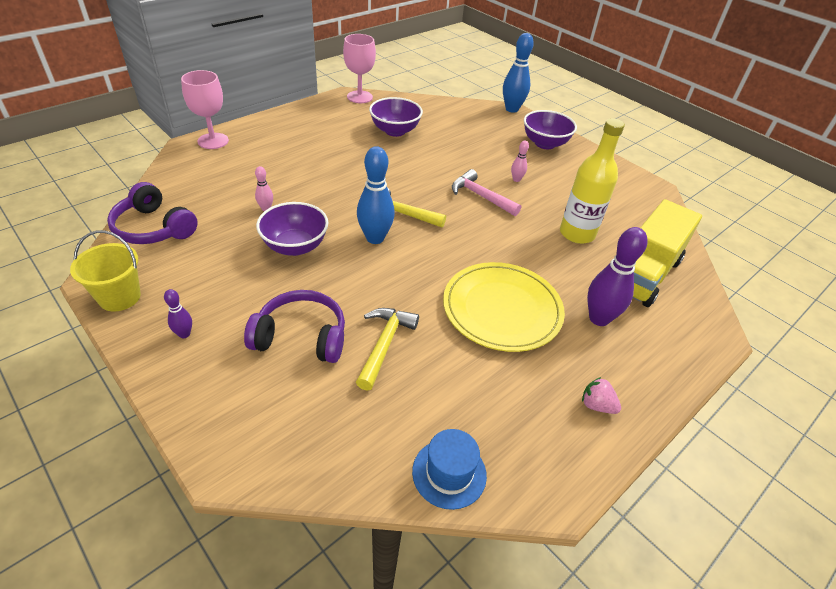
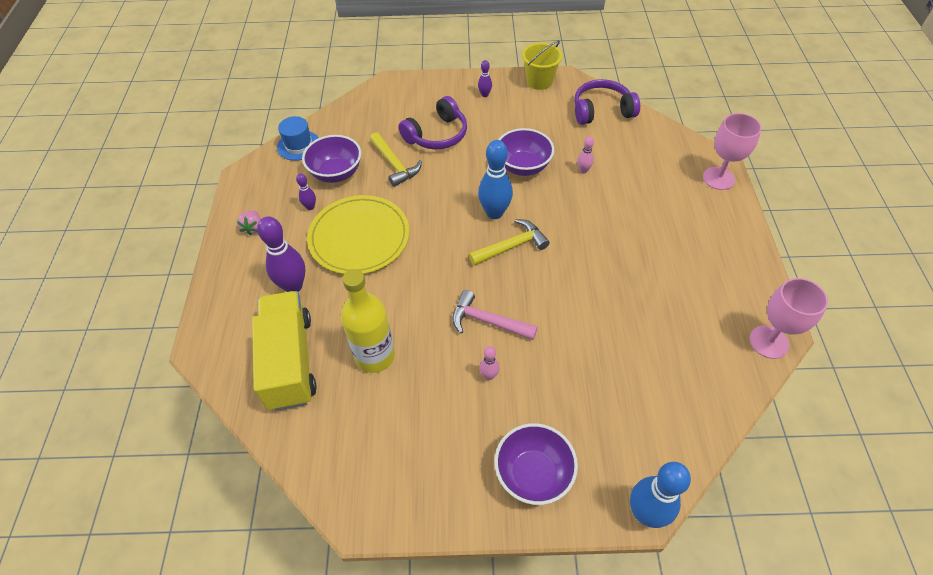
camera: 135 degrees right, 10 degrees up
(395, 131) = (660, 328): purple bowl -> purple bowl (336, 173)
(481, 196) = (487, 321): pink hammer -> pink hammer turned 150 degrees counterclockwise
(516, 376) = (310, 207): none -> purple bowling pin
(596, 405) = (253, 228): pink strawberry -> pink strawberry turned 105 degrees clockwise

